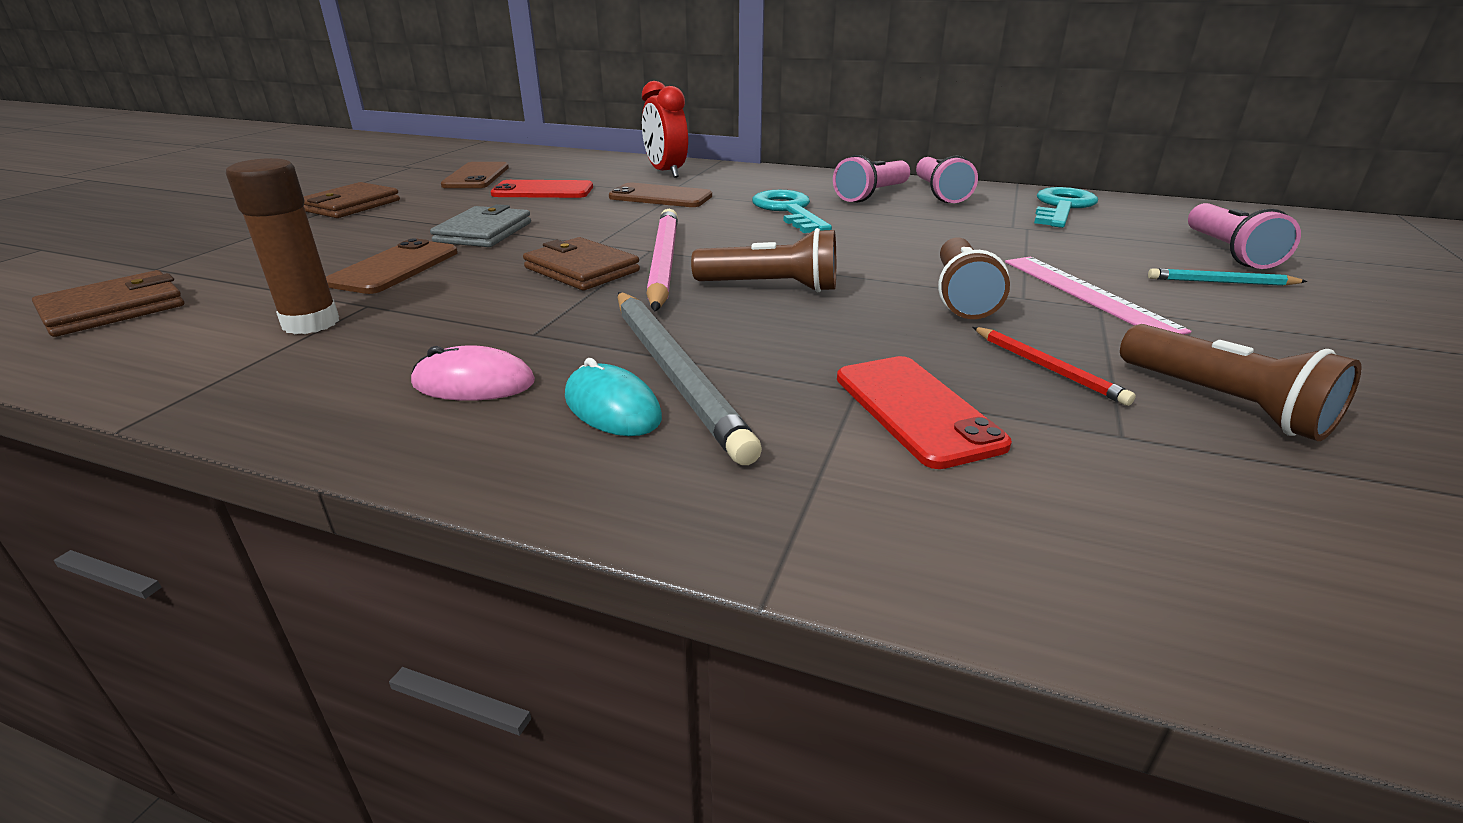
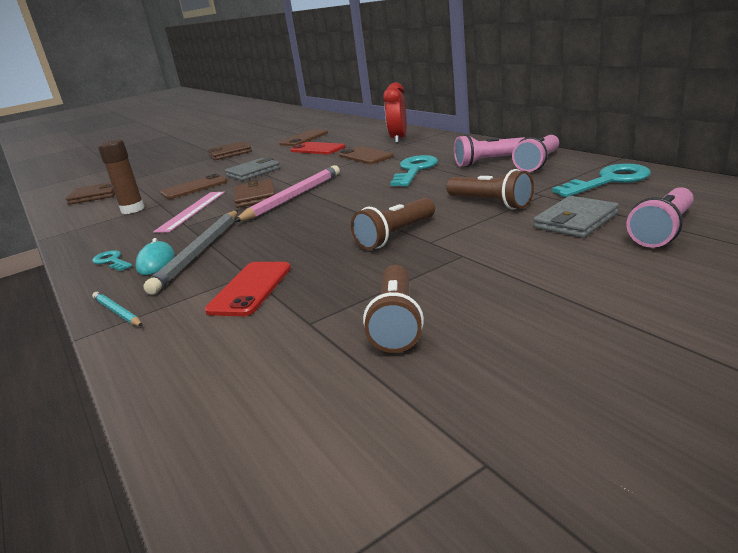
camera: 40 degrees right, 5 degrees down
(474, 383) = (135, 243): pink mouse -> none
(488, 428) = (111, 261): none -> turquoise key
(771, 287) = (314, 216): brown flashlight -> brown flashlight (490, 203)
(1047, 368) = (350, 283): red pencil -> none
(1087, 294) = (474, 246): pink ruler -> pink ruler (192, 211)
(1127, 252) = (575, 221): none -> grey wallet
(1221, 282) = (592, 252): turquoise pencil -> turquoise pencil (117, 312)

